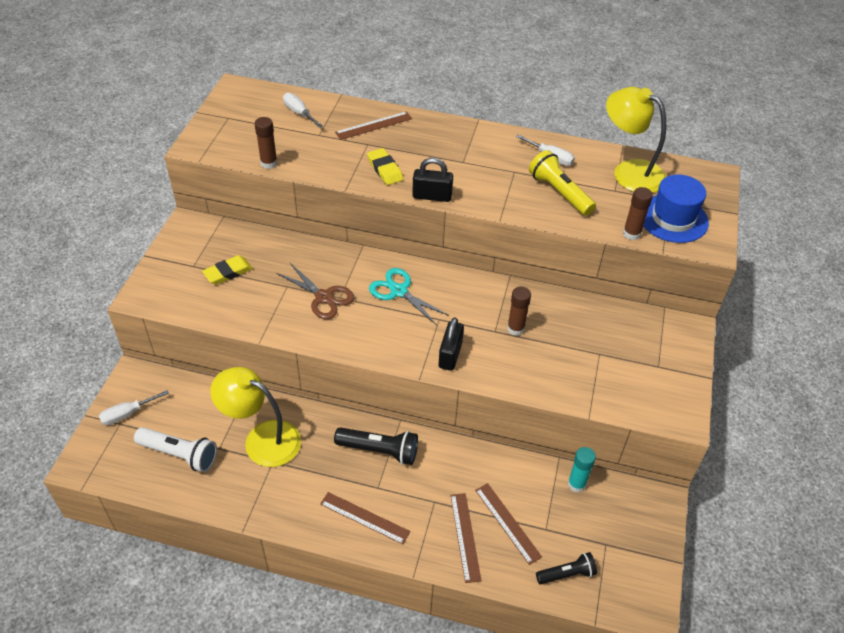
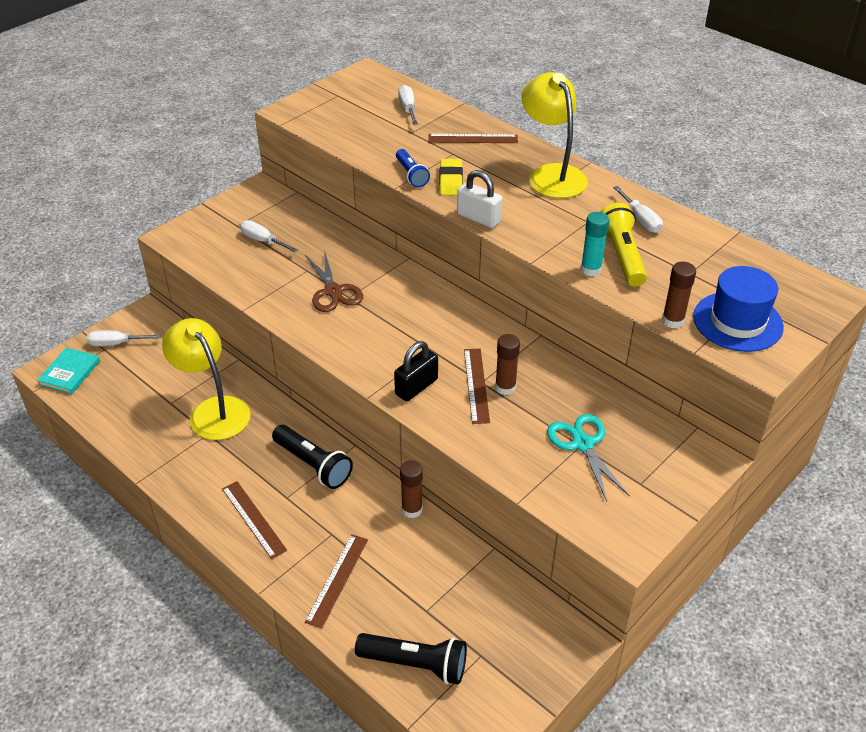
camera: 30 degrees right, 5 degrees down
(103, 459) = (70, 373): none -> turquoise book
(179, 454) = (133, 394): white flashlight -> none
(228, 272) = (263, 241): yellow eraser -> white screwdriver
(269, 163) = (342, 144): brown glue stick -> brown glue stick (412, 509)
(349, 174) = (411, 175): none -> blue flashlight
(399, 291) = (411, 311): turquoise scissors -> turquoise scissors (582, 444)
(432, 196) = (478, 218): black padlock -> white padlock
(507, 523) = (390, 586): brown ruler -> brown ruler (476, 385)
(566, 574) = (415, 664): black flashlight -> black flashlight, size x1.53
(576, 484) = (493, 582): turquoise glue stick -> turquoise glue stick (591, 269)
(629, 172) = (723, 260): yellow lamp -> yellow lamp (552, 175)

